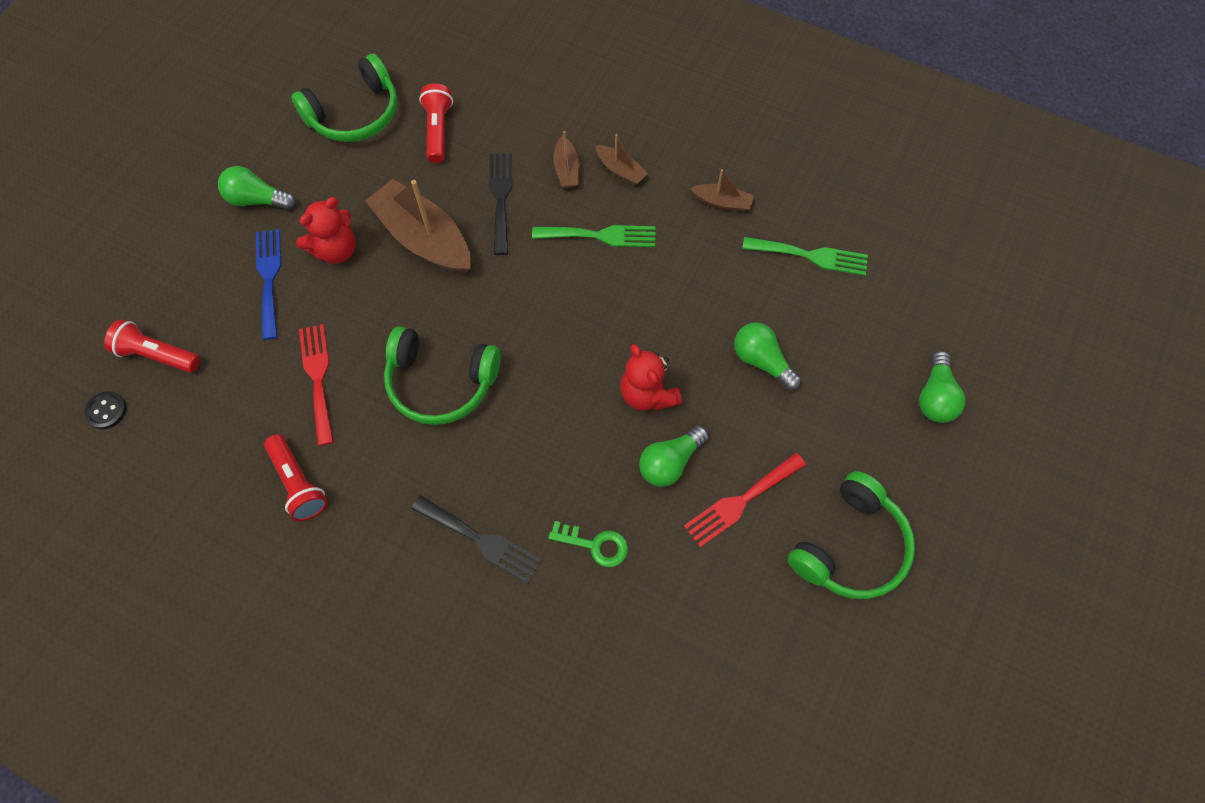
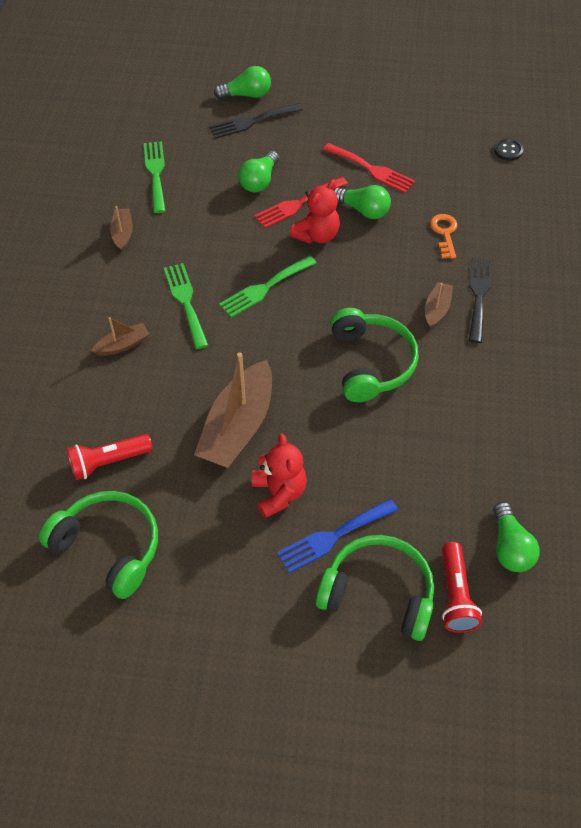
camera: 110 degrees left, 10 degrees down
(106, 411) = (529, 610): black button -> black button (508, 150)
(257, 200) = (249, 592): green light bulb -> green light bulb (510, 547)
(298, 483) = (505, 425): red flashlight -> none
(318, 378) = (410, 451): red fork -> red fork (298, 204)
(336, 250) = (279, 493): red teddy bear -> red teddy bear turned 45 degrees clockwise
(501, 198) = (172, 383): black fork -> black fork (252, 121)
(588, 314) = (264, 288): none -> green fork
(595, 545) = (444, 233): green key -> orange key
(620, 170) = (111, 307): brown boat -> brown boat (437, 309)
(850, 546) = (373, 115): green headphones -> green headphones (378, 593)

